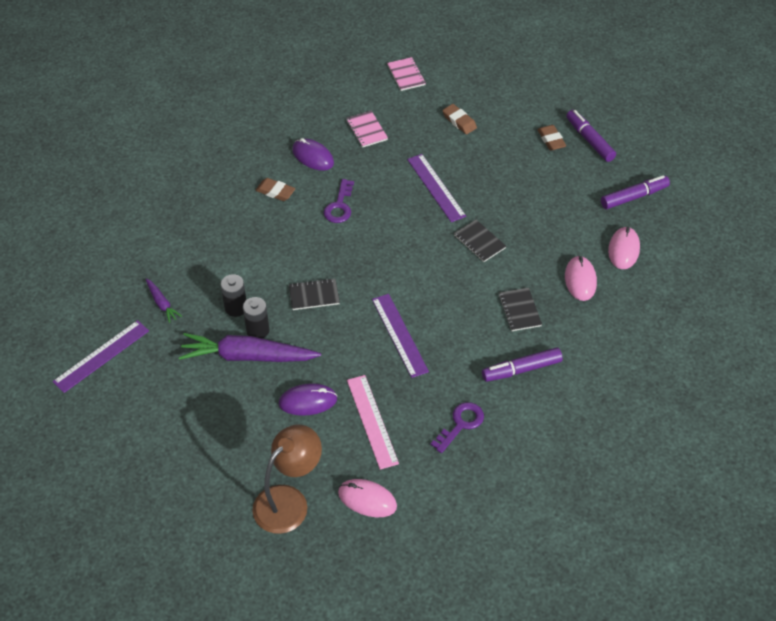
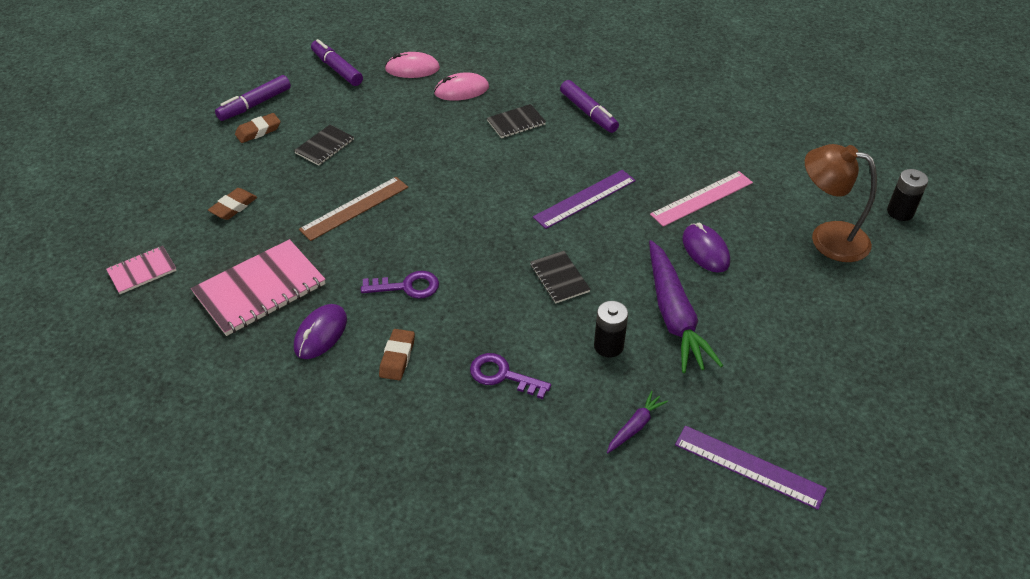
camera: 105 degrees left, 5 degrees down
(258, 330) = (633, 316): black battery -> black battery (900, 212)
(367, 130) = (260, 289): pink notebook -> pink notebook, size x1.87
(367, 499) = (789, 185): pink mouse -> none
(436, 187) = (354, 208): purple ruler -> brown ruler
(460, 424) = (671, 140): purple key -> purple key (503, 375)
(479, 242) = (431, 162): black notebook -> black notebook (324, 146)

